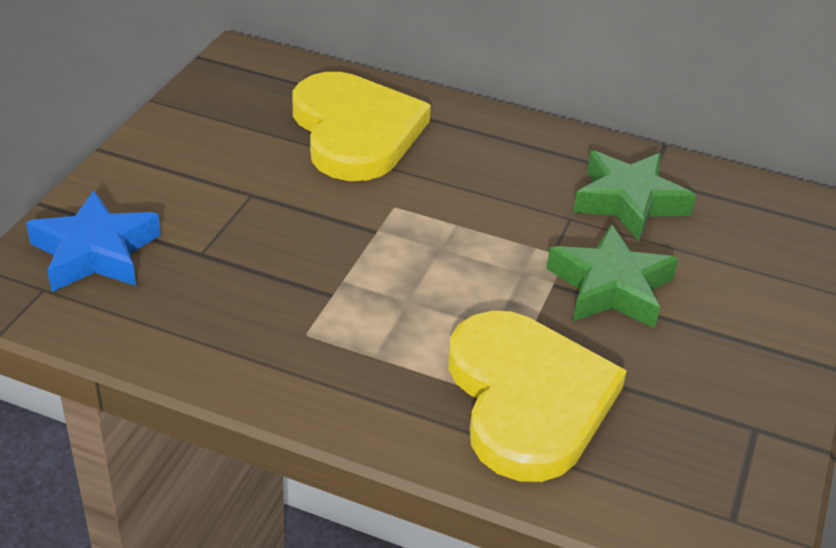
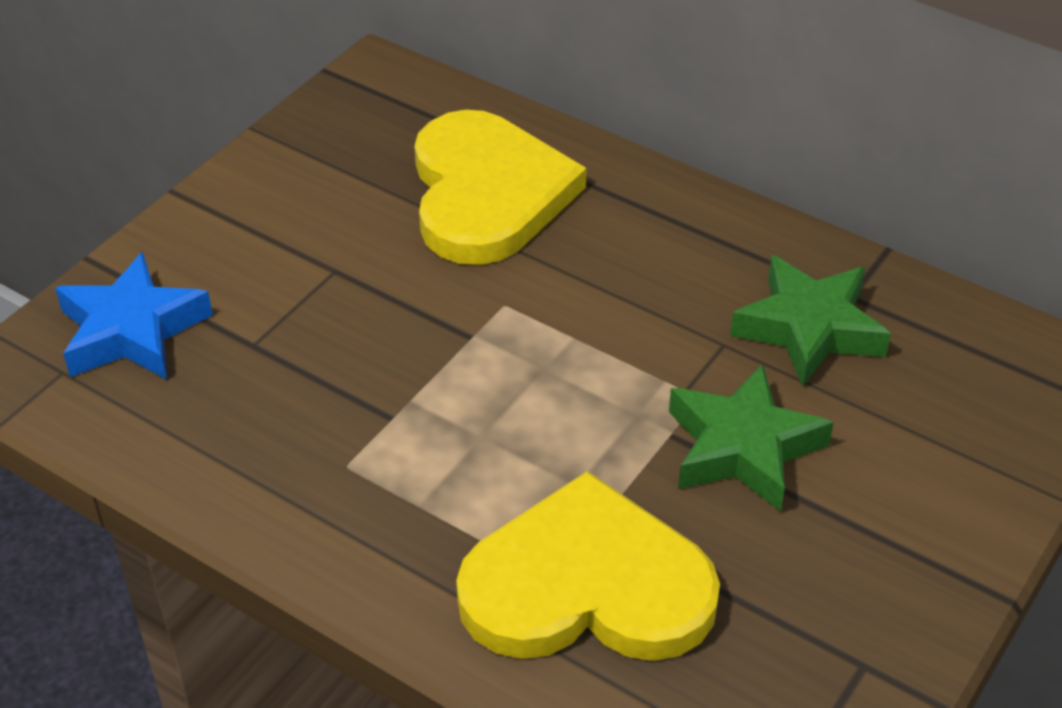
camera: 15 degrees right, 5 degrees up
(527, 398) = (587, 586): yellow heart -> yellow heart turned 90 degrees counterclockwise

